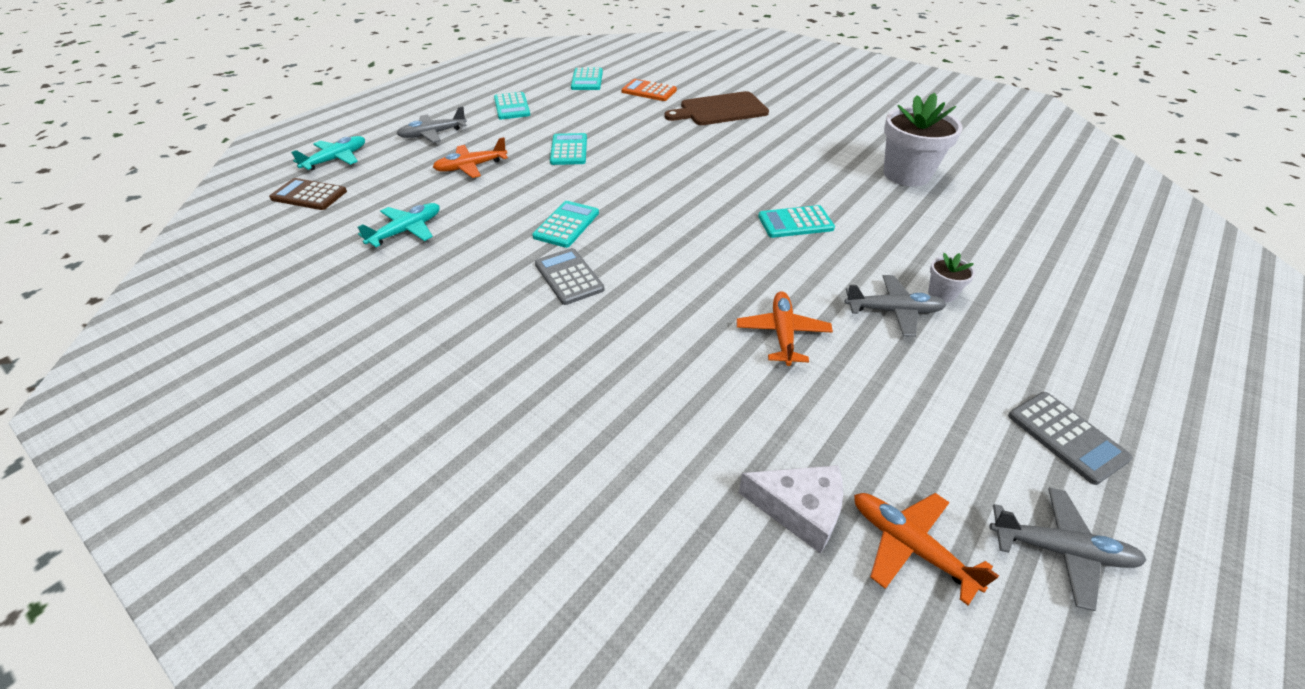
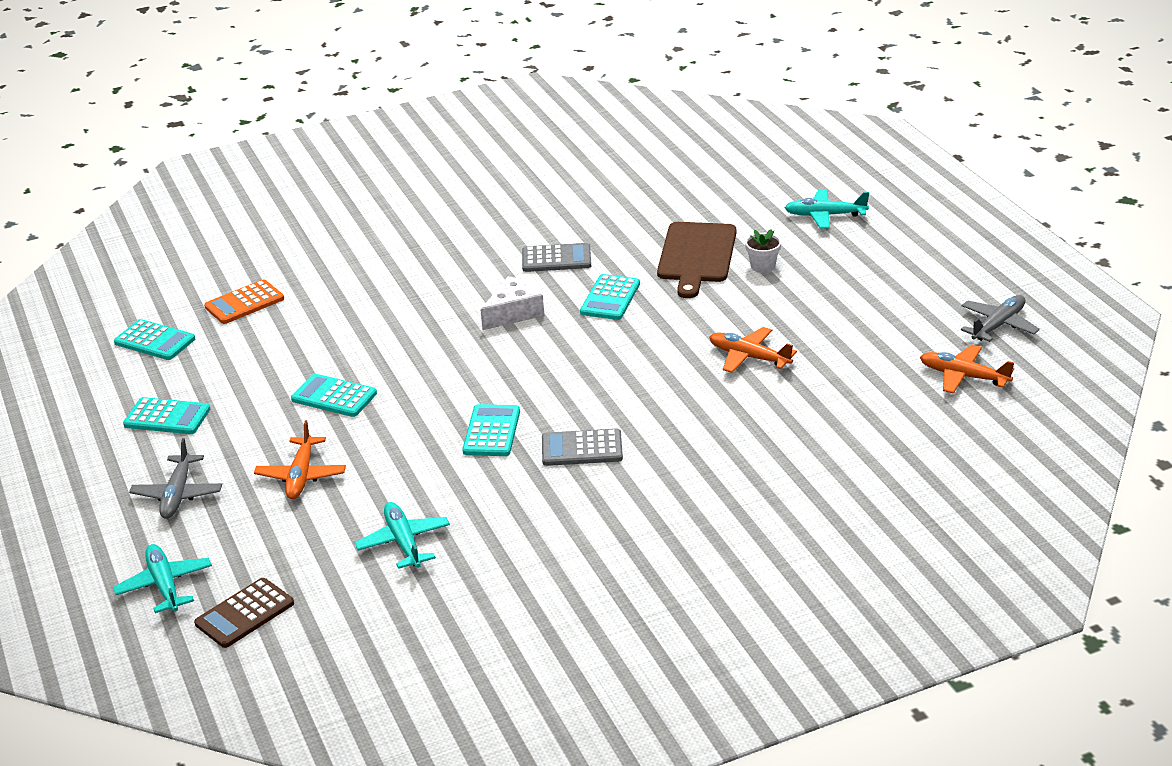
camera: 60 degrees left, 10 degrees down
(566, 225) = (491, 431): turquoise calculator -> turquoise calculator turned 45 degrees clockwise
(720, 110) = (350, 269): brown cutting board -> brown cutting board (696, 255)
(799, 510) = (913, 408): white cheese -> white cheese (513, 313)
(893, 311) = (764, 296): grey plane -> none
(906, 174) = (590, 211): white flower pot -> none
(909, 545) = (963, 376): orange plane -> orange plane turned 45 degrees clockwise
(1066, 437) = (927, 282): grey calculator -> grey calculator (556, 259)
(1082, 307) = (824, 215): none -> turquoise plane

